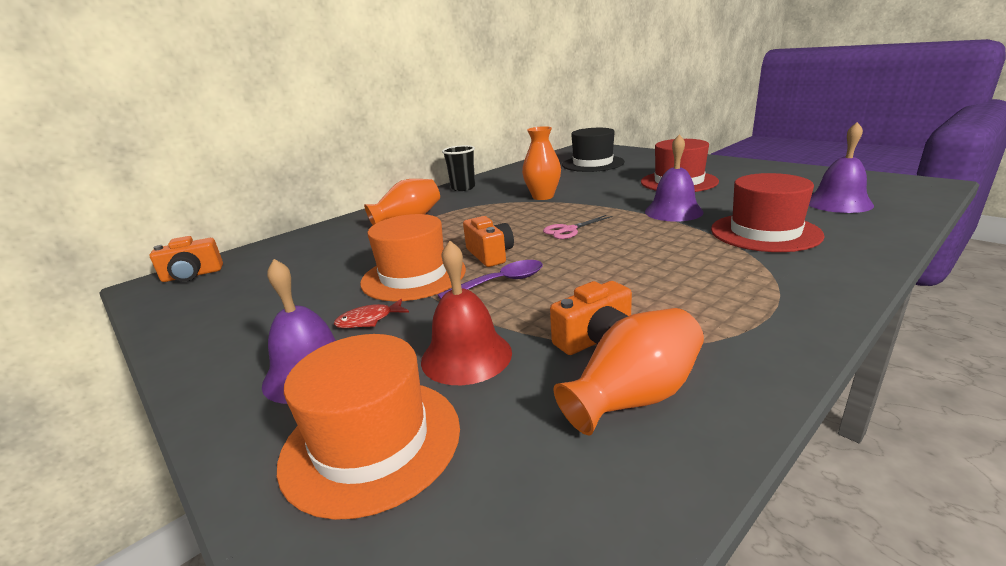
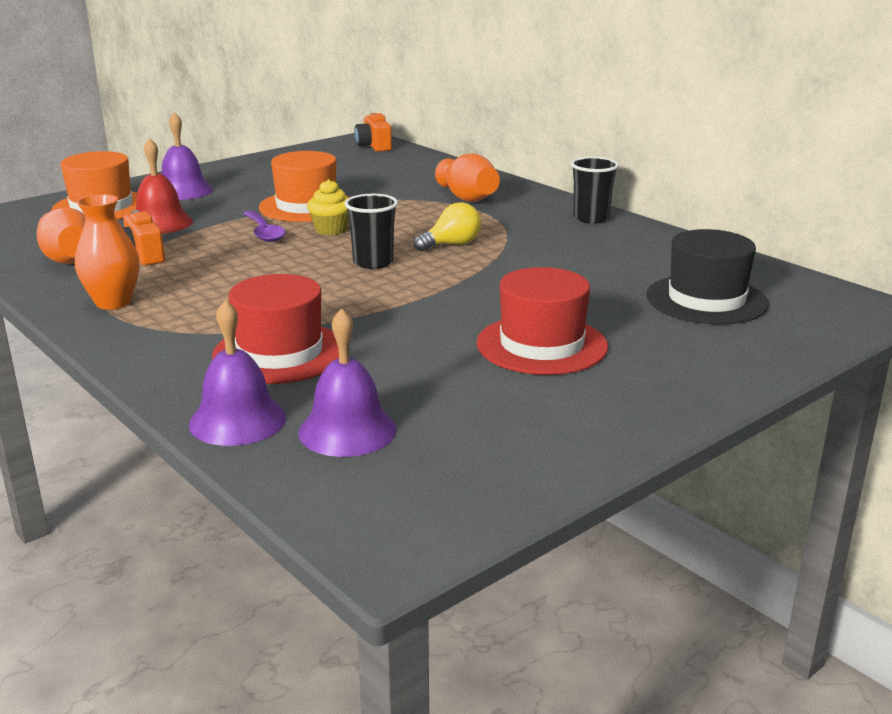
camera: 90 degrees right, 0 degrees up
(369, 320) = (238, 198): red fish -> none
(490, 255) = (331, 230): orange camera -> yellow cupcake
(522, 213) = (452, 245): none -> yellow light bulb
(543, 196) = (518, 257): orange vase -> orange vase (113, 302)
(569, 230) = (373, 262): pink scissors -> black cup
(673, 211) = (396, 319): purple bell -> purple bell (237, 420)

